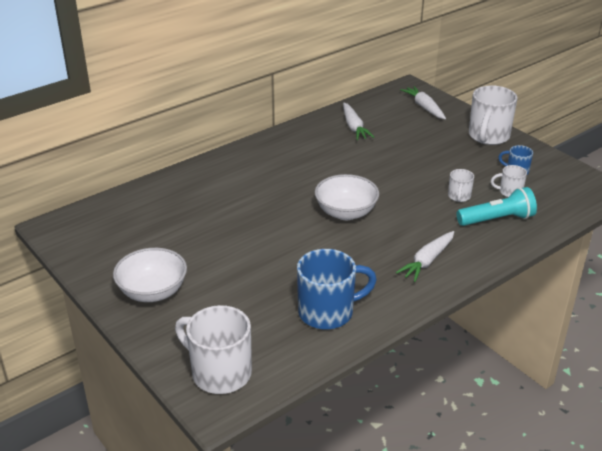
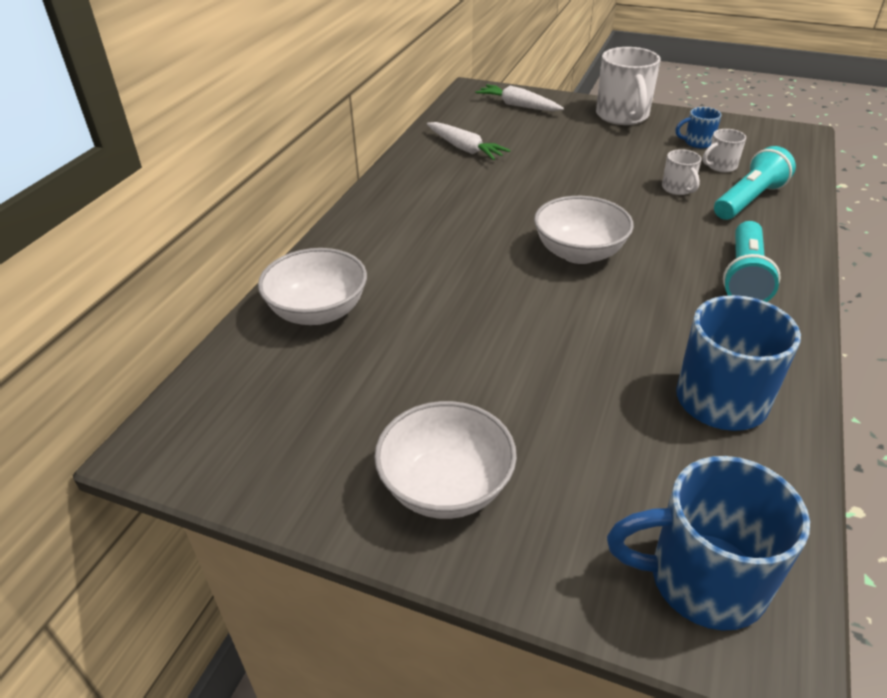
camera: 30 degrees left, 5 degrees up
(175, 193) = (318, 311): none -> white bowl
(219, 373) = (702, 580): white mug -> blue mug
(427, 261) = (745, 277): white carrot -> turquoise flashlight

